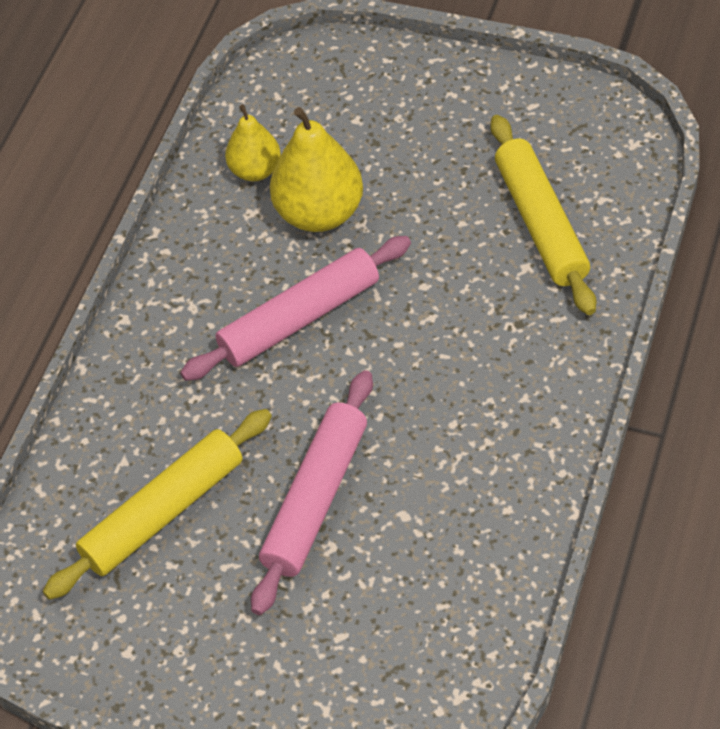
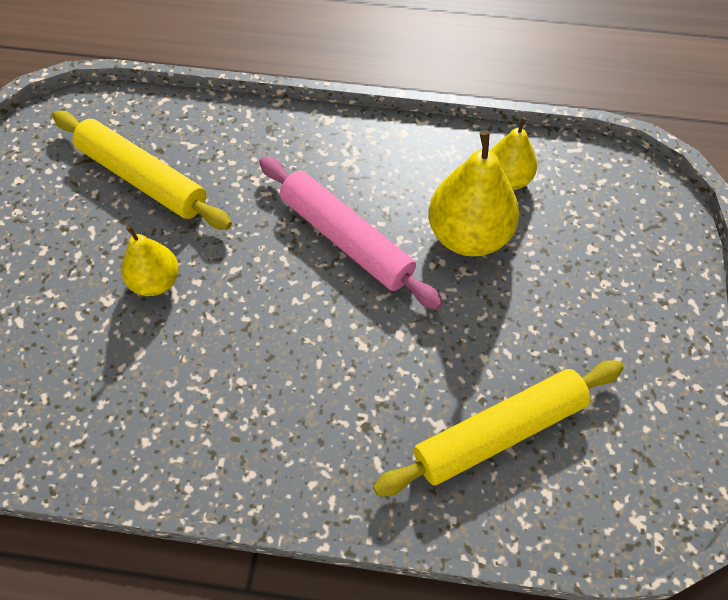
camera: 75 degrees right, 5 degrees up
(316, 499) = (155, 282): pink rolling pin -> yellow pear

